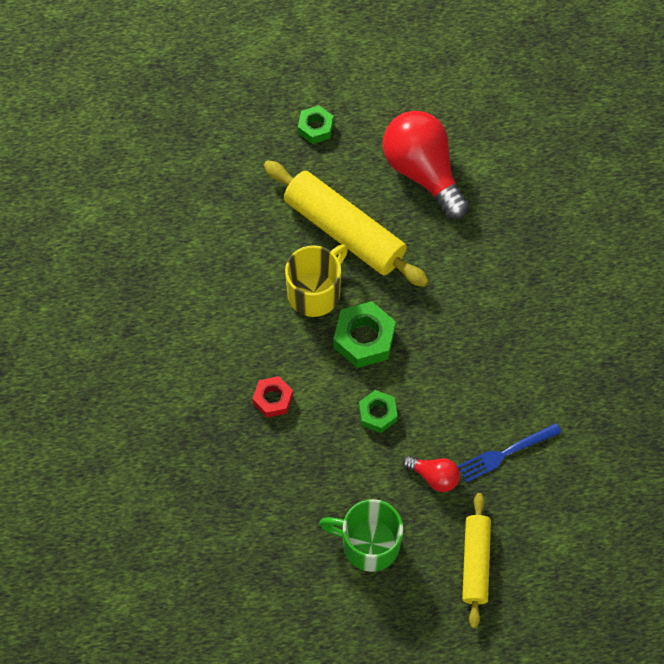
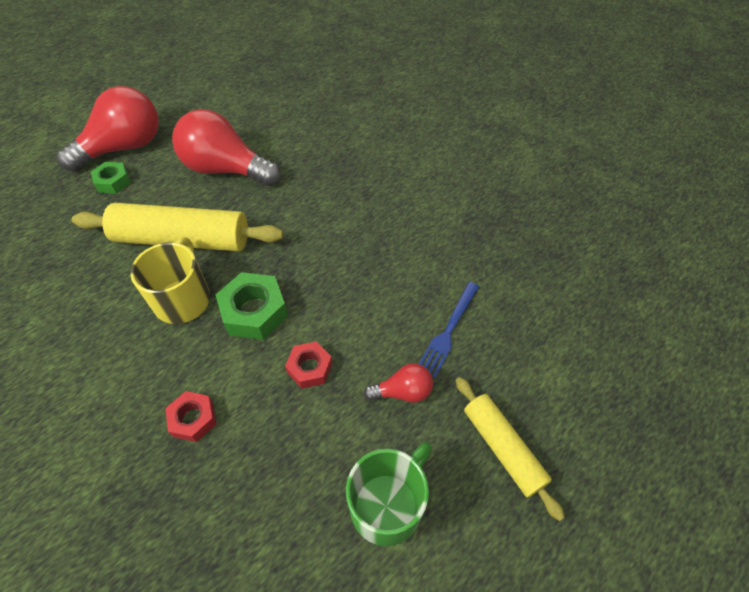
camera: 35 degrees left, 10 degrees down
(343, 89) = (124, 148): none -> red light bulb
(368, 544) = (388, 504): green mug -> green mug turned 150 degrees clockwise
(377, 413) = (310, 368): green nut -> red nut

